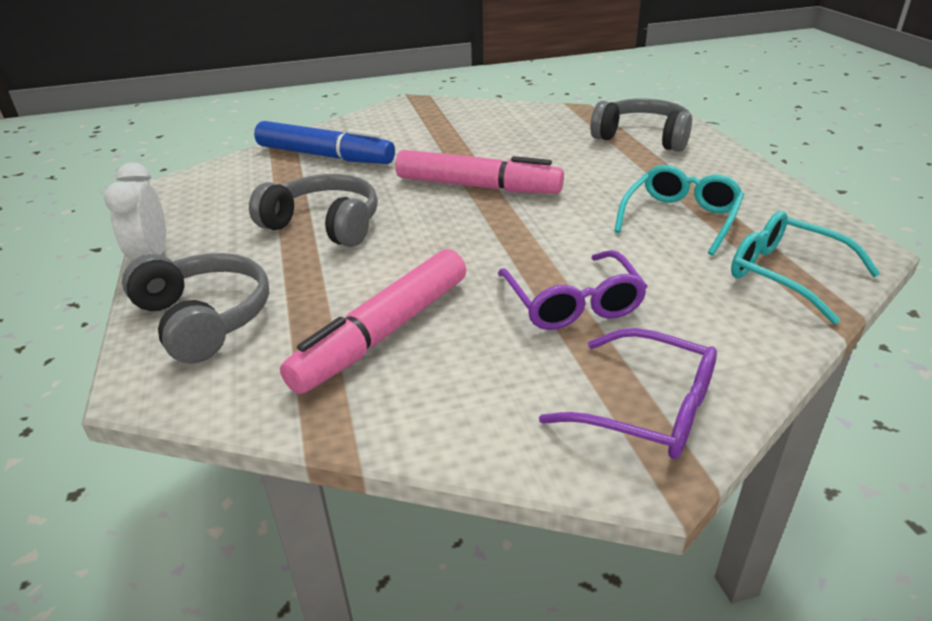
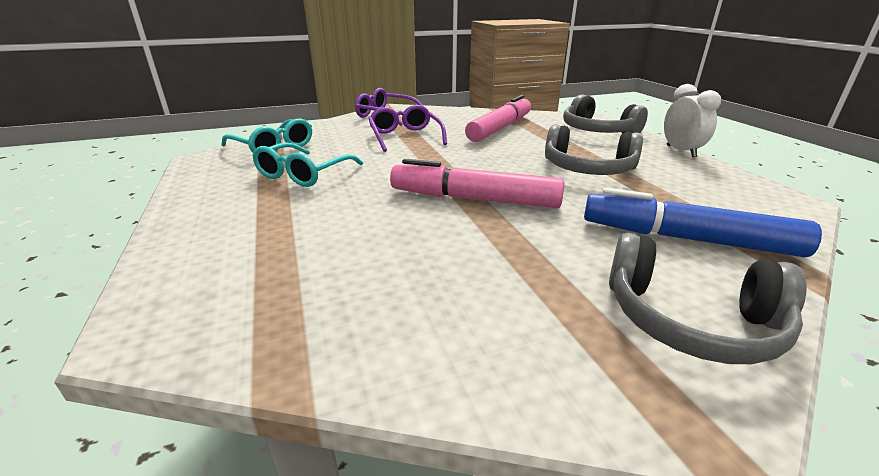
camera: 175 degrees right, 5 degrees down
(642, 138) = (243, 273): grey headphones -> grey headphones (690, 320)

